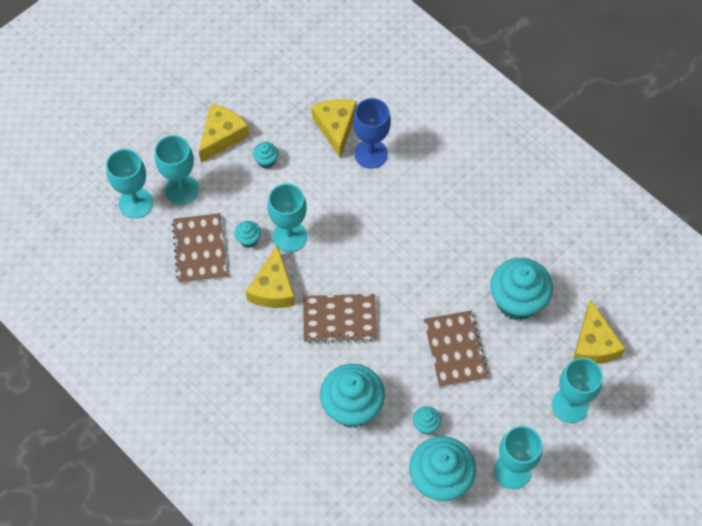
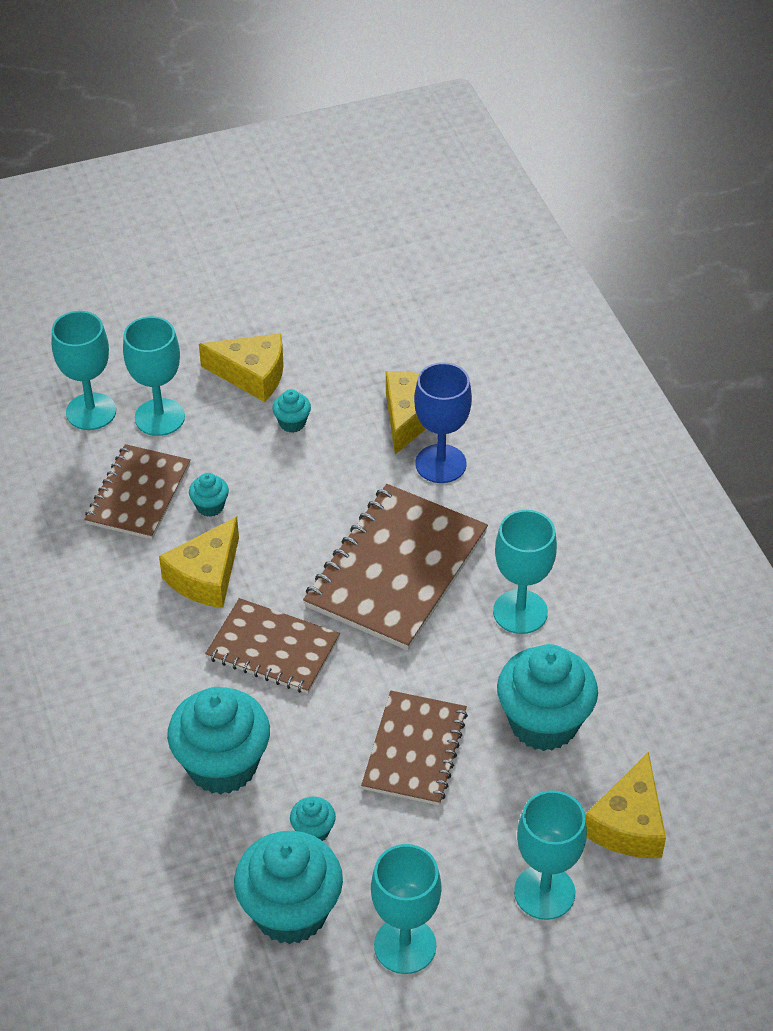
camera: 25 degrees right, 15 degrees down
(222, 136) = (252, 375): yellow cheese -> yellow cheese turned 45 degrees clockwise
(289, 236) = (267, 523): turquoise goblet -> turquoise goblet (520, 612)
(383, 237) = (396, 570): none -> brown notebook

